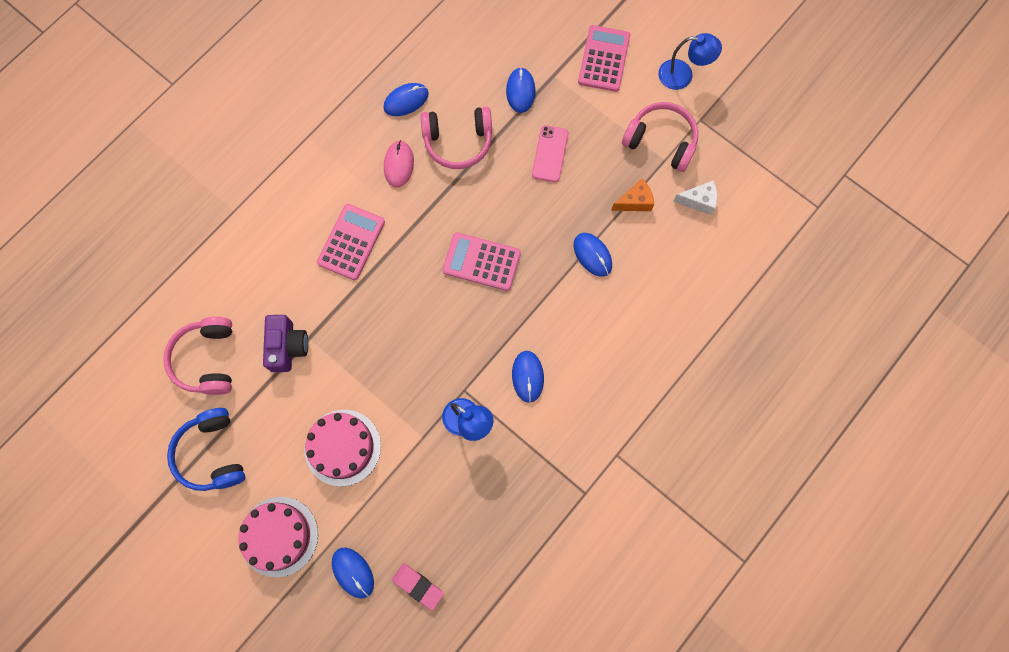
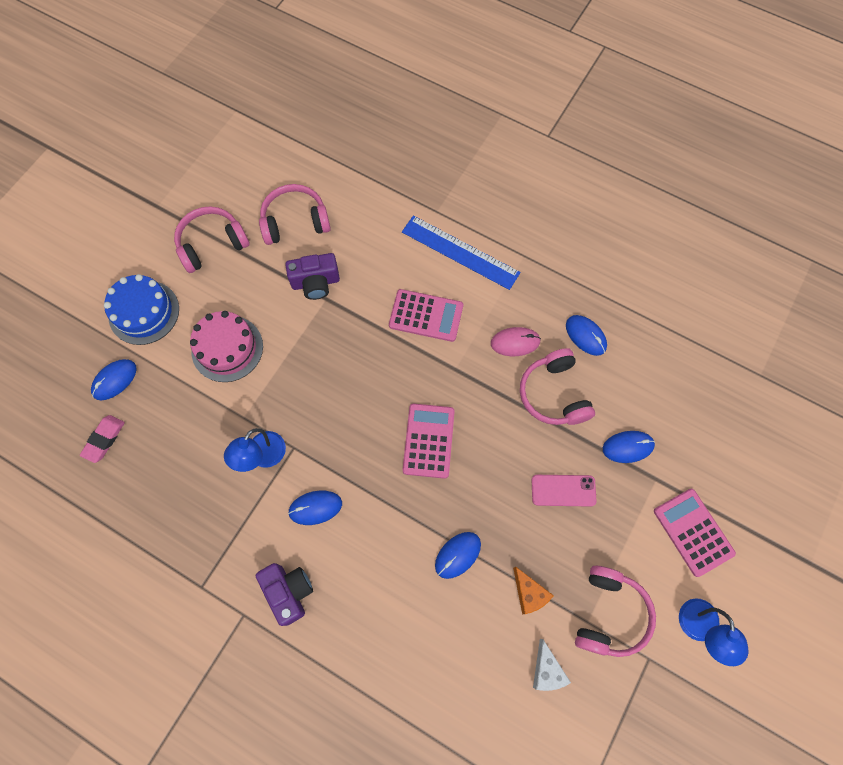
camera: 80 degrees right, 5 degrees down
(212, 454) = (212, 244): blue headphones -> pink headphones
(279, 536) = (144, 312): pink cake -> blue cake
(288, 196) = (460, 252): none -> blue ruler
(602, 411) = (288, 592): none -> purple camera
(604, 59) = (693, 532): pink calculator -> pink calculator turned 120 degrees counterclockwise

